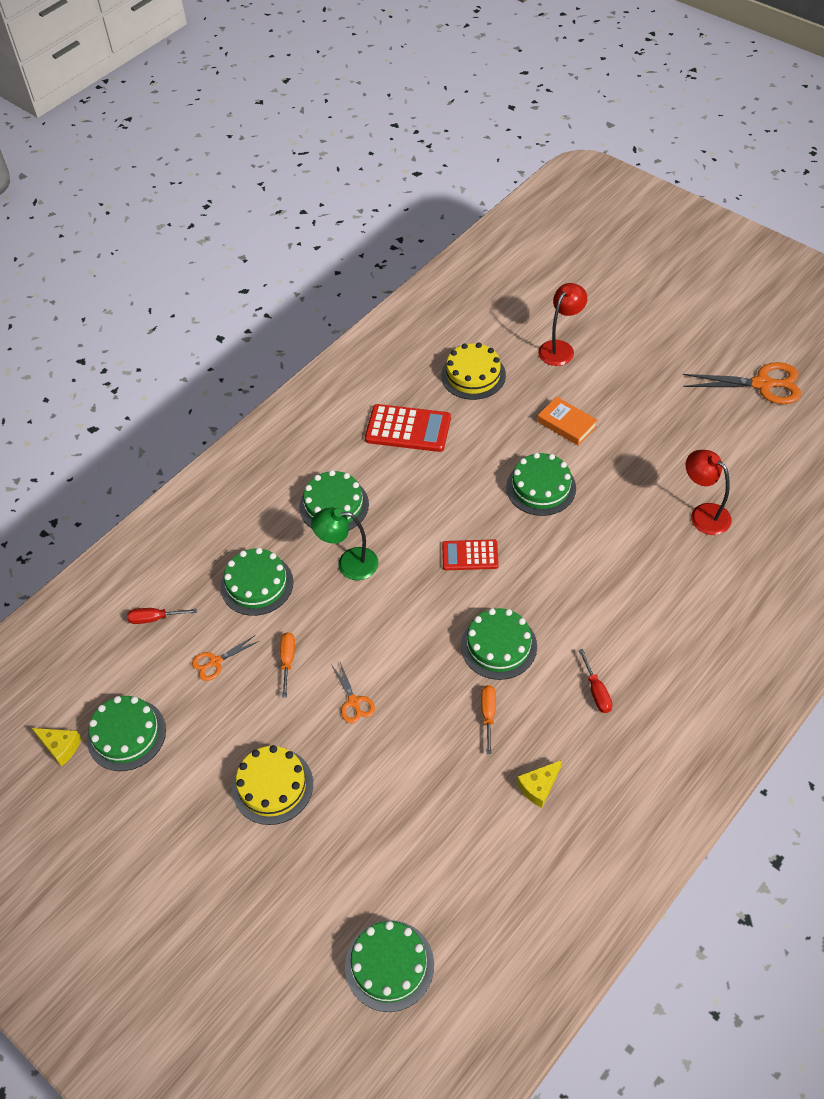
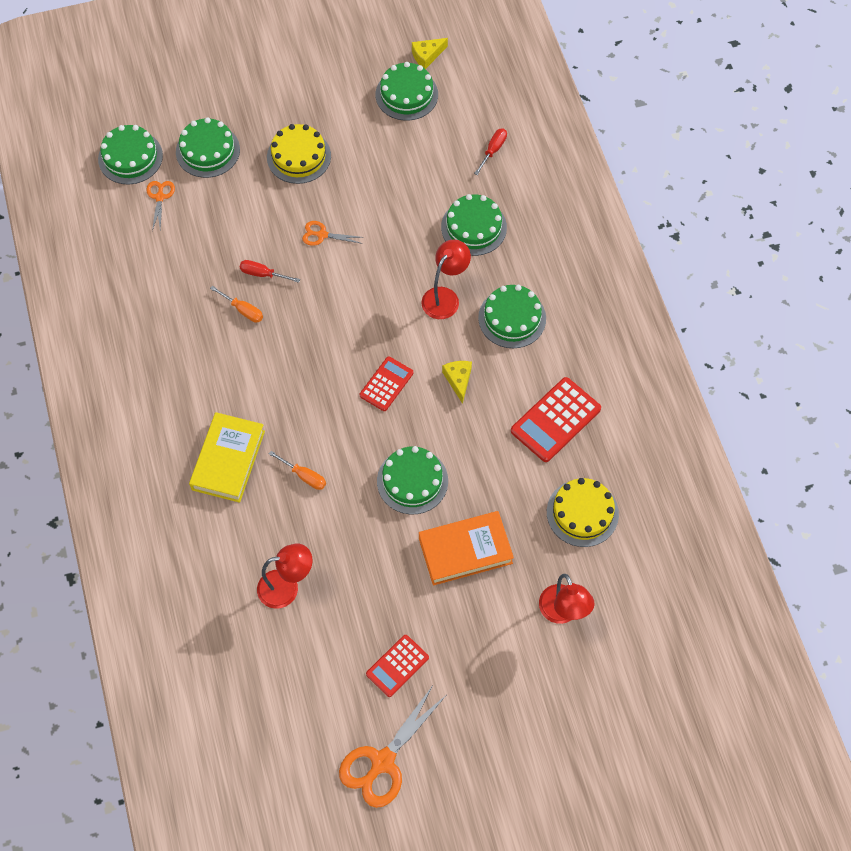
camera: 120 degrees right, 10 degrees up
(215, 662) = (424, 170): orange scissors -> orange scissors (160, 197)
(287, 661) = (389, 213): orange screwdriver -> orange screwdriver (304, 476)
(349, 564) = (445, 297): green lamp -> red lamp
(498, 646) = (291, 352): green cake -> green cake (208, 150)
(539, 787) = (166, 306): yellow cheese -> yellow cheese (458, 380)
(566, 424) = (465, 550): orange book -> orange book, size x1.52
(596, 691) = (202, 390): red screwdriver -> red screwdriver (263, 274)
(641, 625) = (228, 460): none -> yellow book
(691, 414) = (397, 666): none -> red calculator

